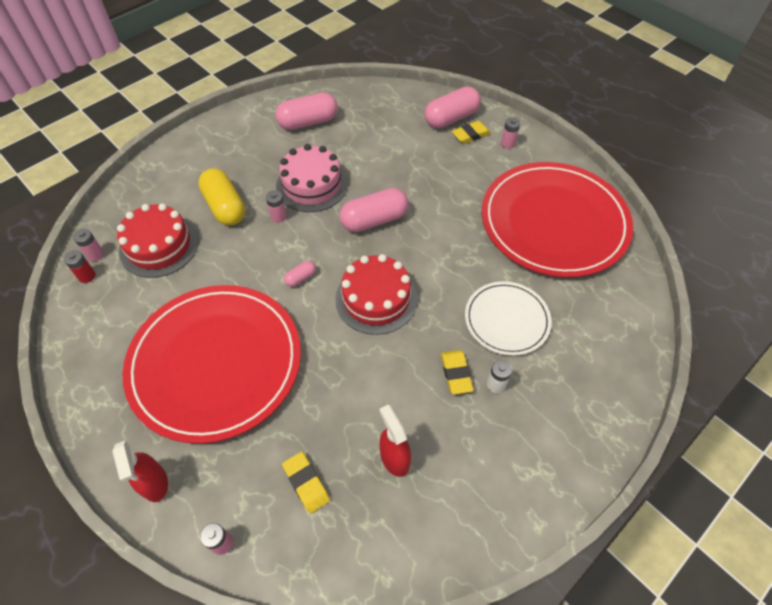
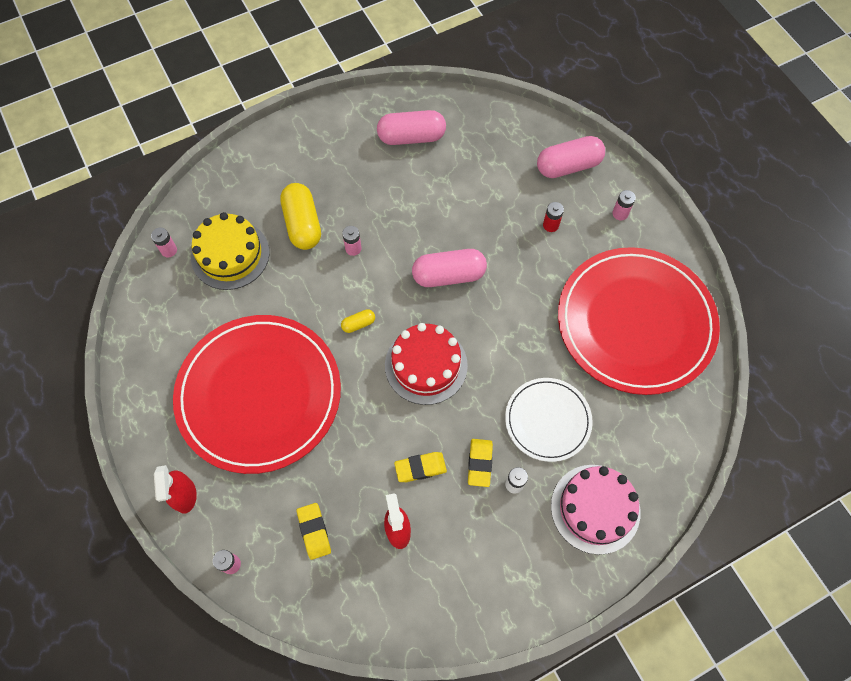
camera: 15 degrees right, 10 degrees up
(87, 276) = (157, 272): red battery -> red battery (550, 225)
(159, 246) = (230, 255): red cake -> yellow cake
(300, 278) = (358, 324): pink capsule -> yellow capsule
(312, 185) = (396, 218): pink cake -> pink cake (595, 508)
(470, 135) = (583, 193): yellow eraser -> yellow eraser (420, 468)

